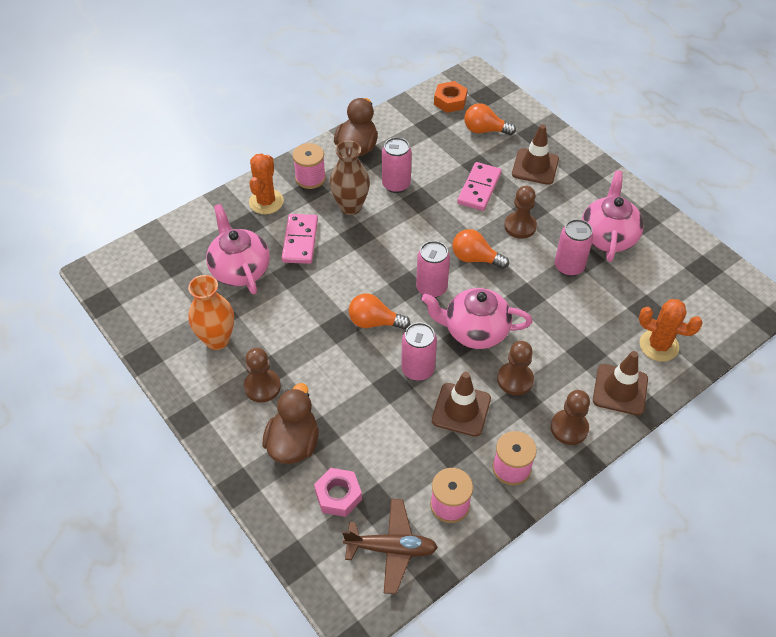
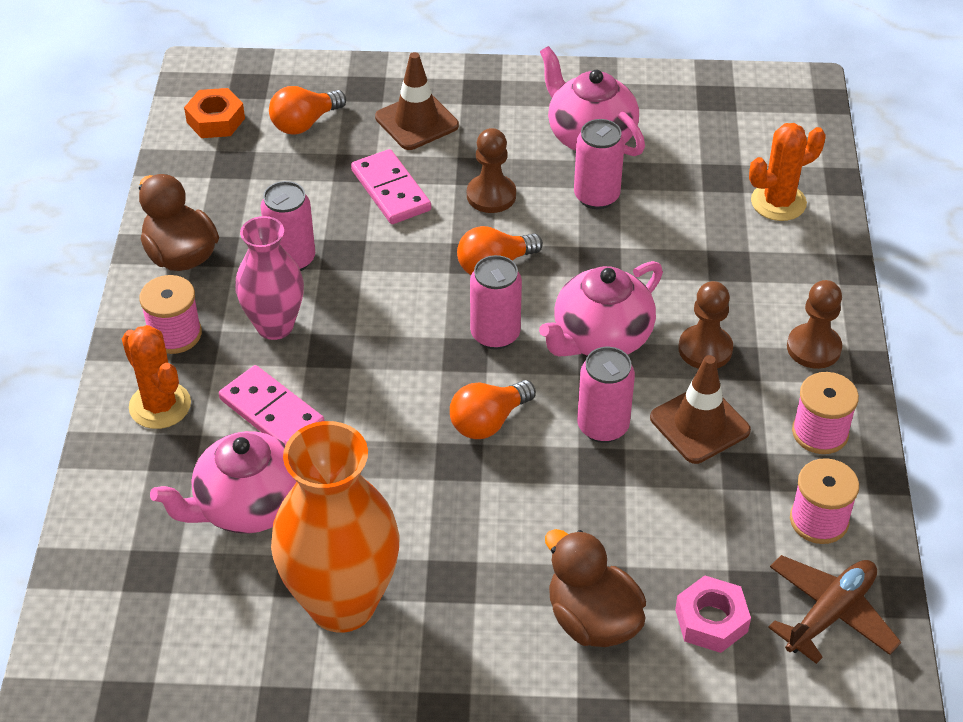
camera: 50 degrees left, 5 degrees down
(217, 340) = (342, 603): orange vase -> orange vase, size x1.60
(240, 269) = (248, 506): pink teapot -> pink teapot turned 45 degrees counterclockwise
(262, 386) = (471, 599): brown pawn -> none
(350, 207) = (275, 326): brown vase -> pink vase
(620, 389) = (804, 272): brown traffic cone -> none

